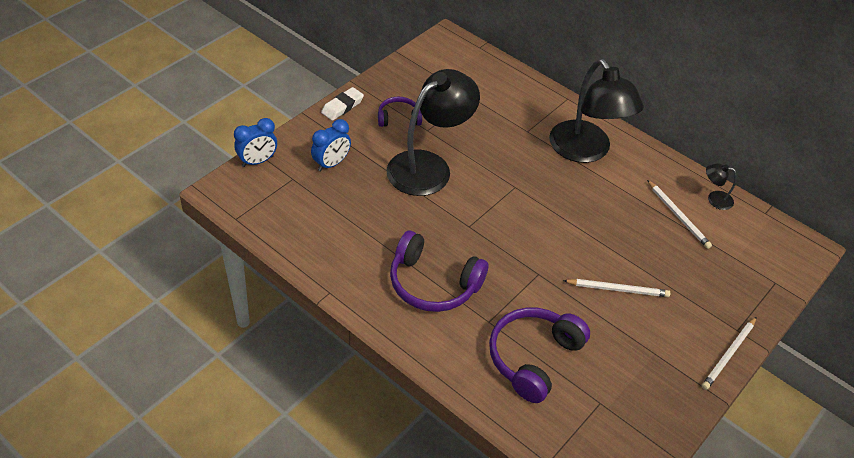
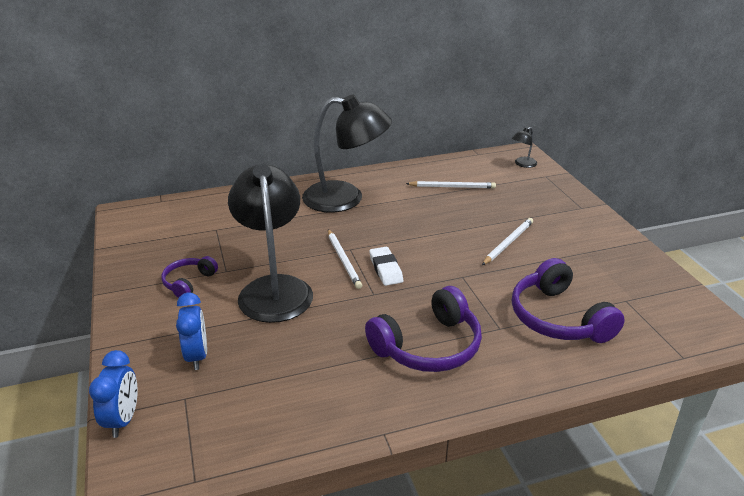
camera: 55 degrees left, 15 degrees down
(342, 106) = (124, 314): white eraser -> white eraser (385, 269)
(714, 199) = (448, 166): black lamp -> black lamp (522, 164)
(729, 354) = (603, 220): white pencil -> white pencil (343, 260)

